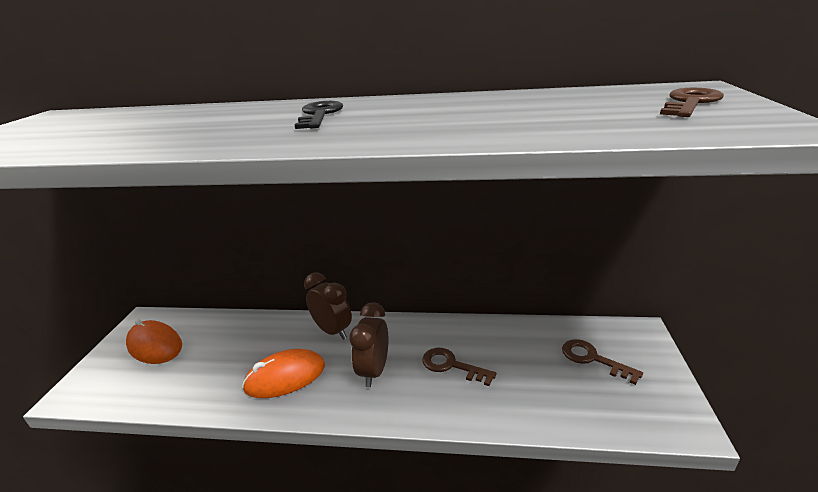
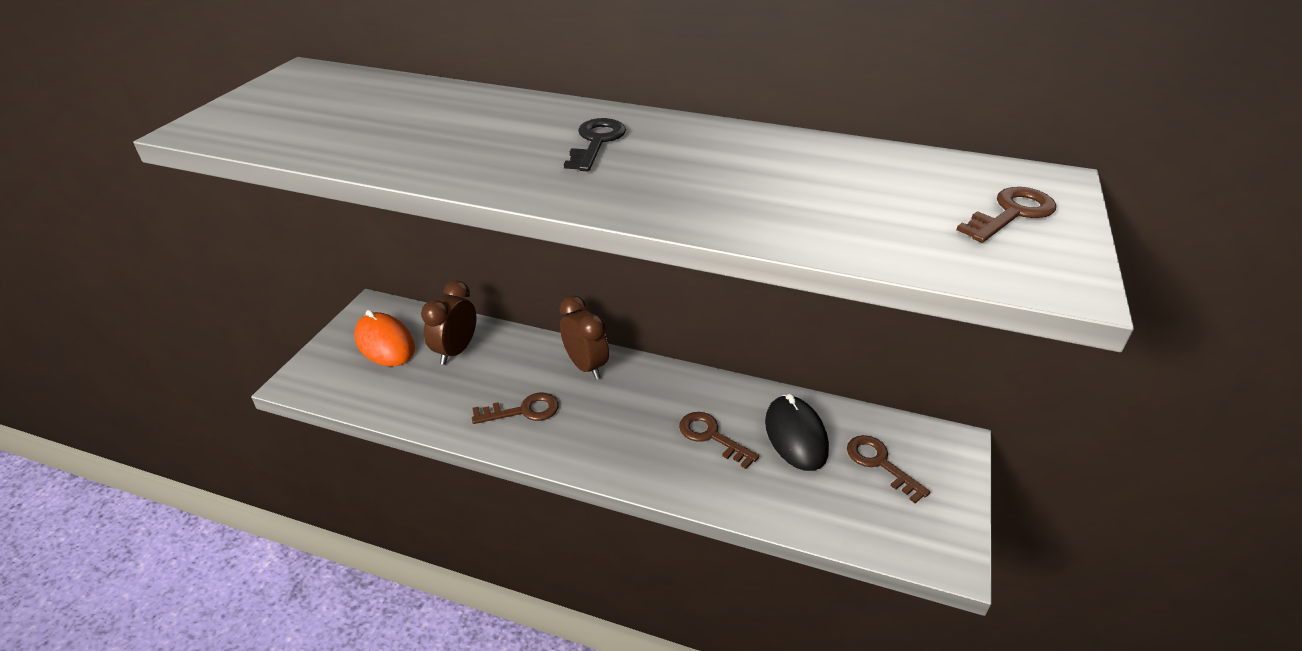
camera: 10 degrees right, 10 degrees up
(285, 377) = (523, 411): orange mouse -> brown key
(374, 371) = (622, 424): brown clock -> brown clock (456, 351)
(518, 351) = (795, 436): none -> black mouse

